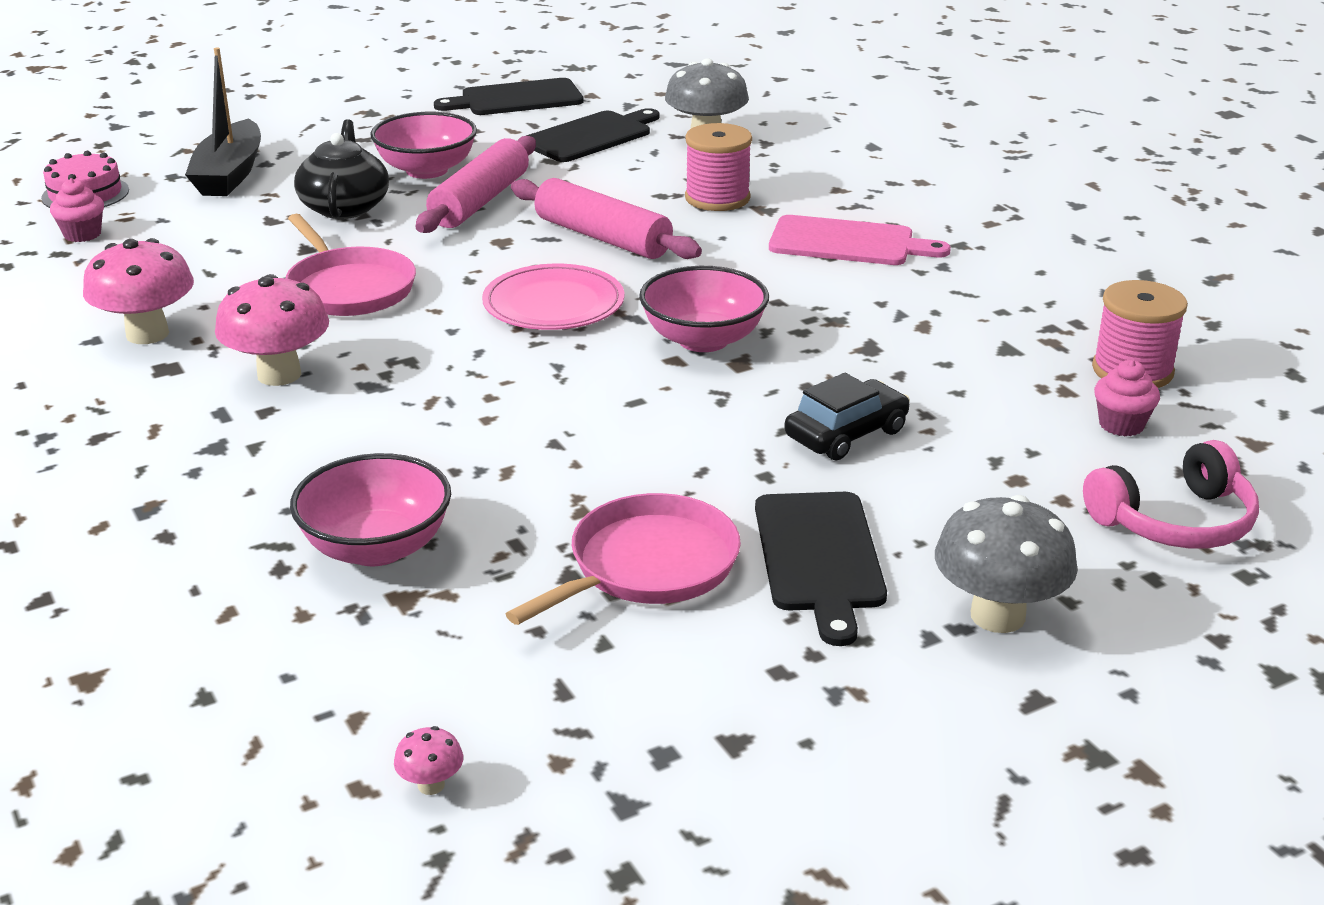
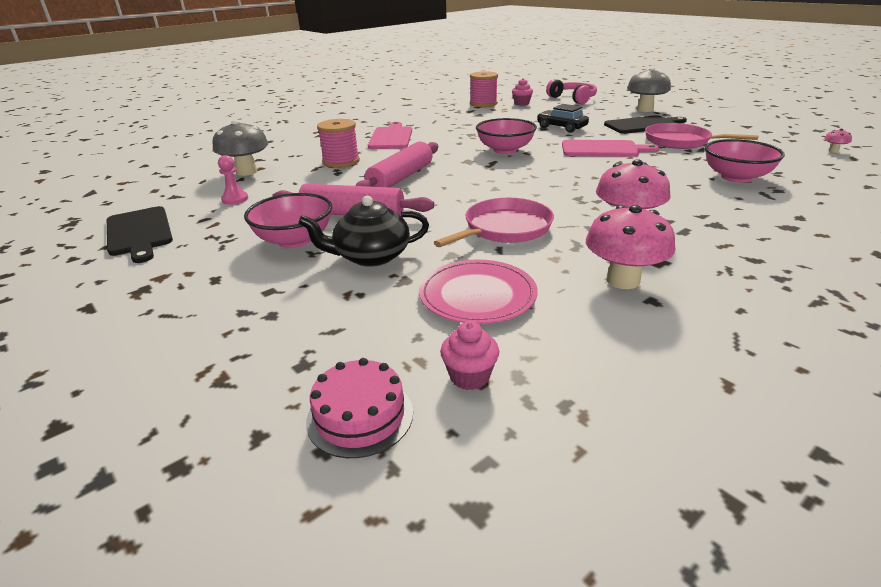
camera: 100 degrees left, 0 degrees up
(230, 174) = (299, 328): black boat -> none
(553, 304) = (489, 178): pink plate -> pink plate (477, 295)
(591, 136) = (235, 199): black cutting board -> pink pawn
(645, 445) = (603, 149): none -> pink cutting board

